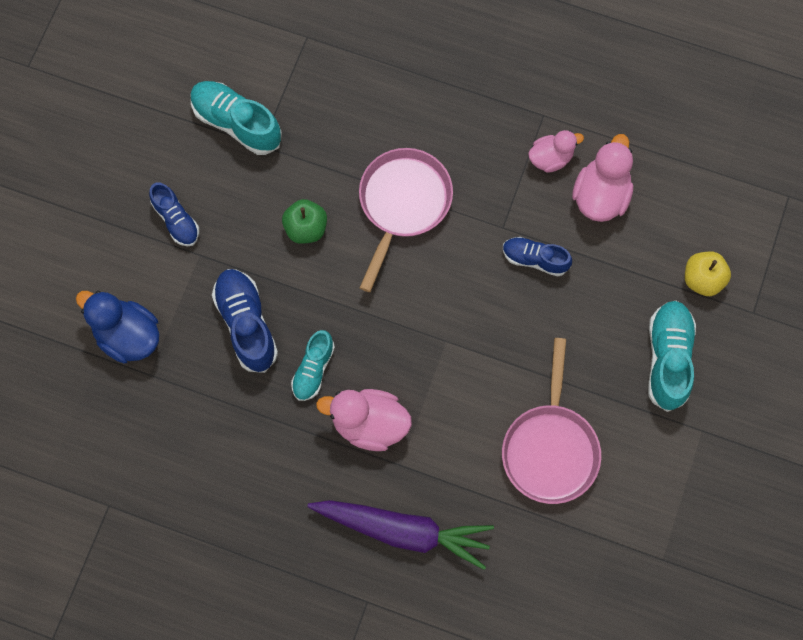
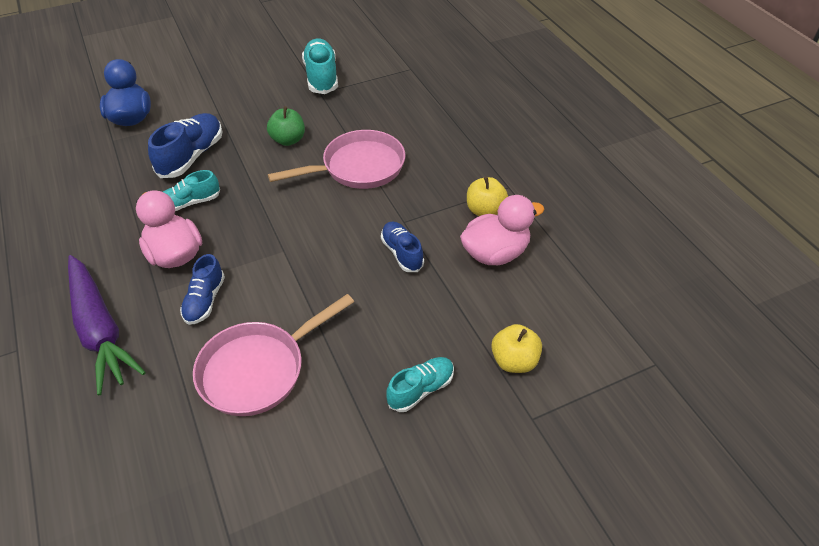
camera: 45 degrees right, 25 degrees down
(176, 220) = (231, 92): blue shoe -> blue shoe (205, 300)
(550, 158) = (485, 210): pink duck -> yellow apple
(668, 358) = (421, 389): turquoise shoe -> turquoise shoe, size x0.64

